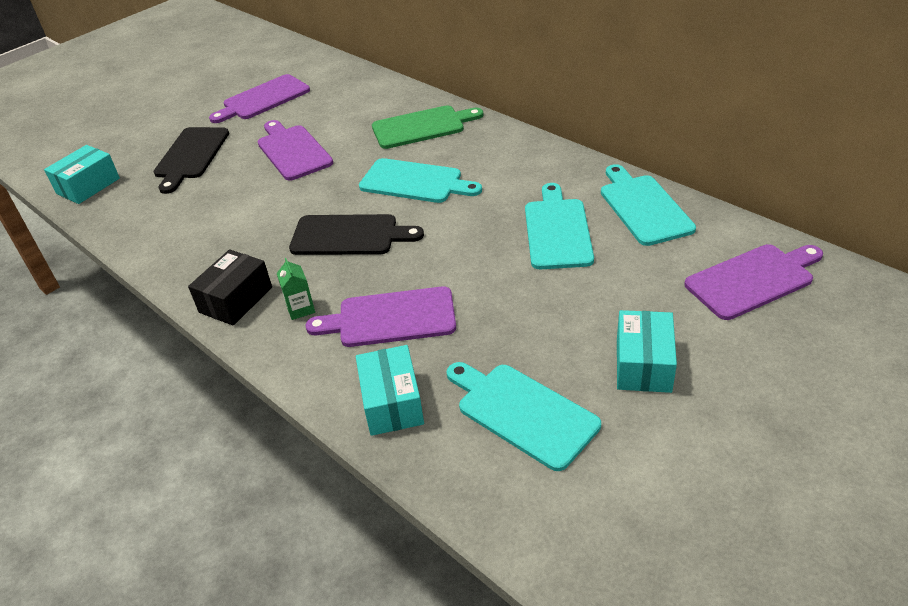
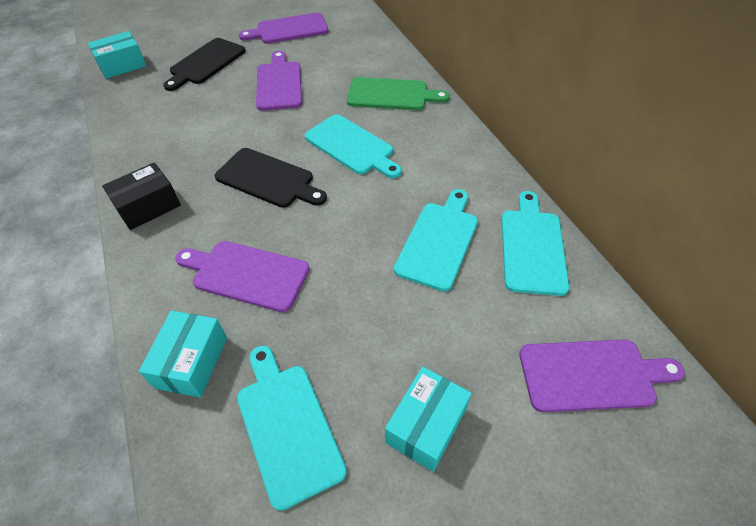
camera: 20 degrees right, 10 degrees up
(300, 309) = (187, 235): green carton -> none

